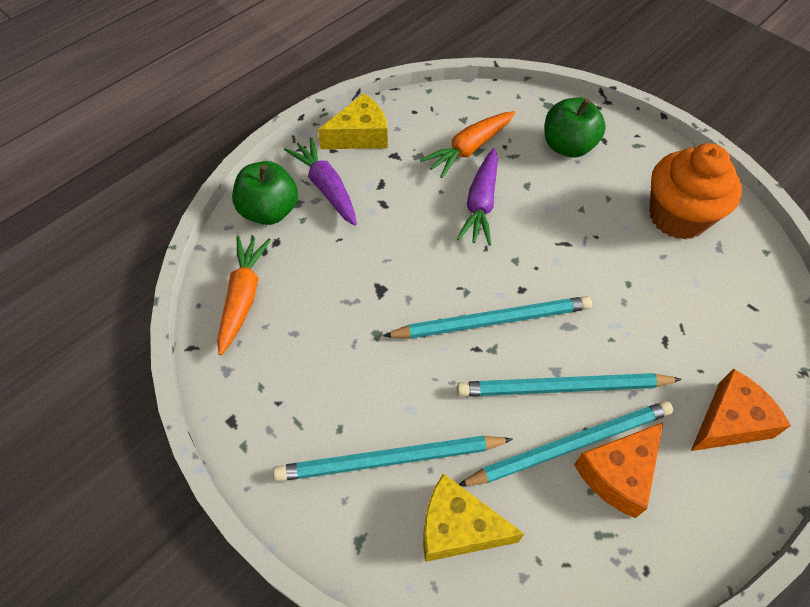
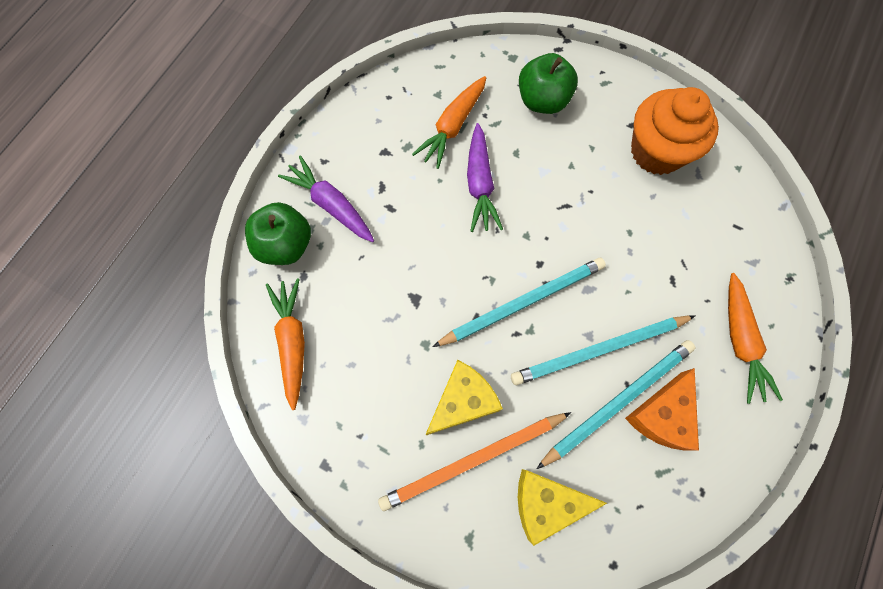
camera: 15 degrees left, 15 degrees up
(360, 135) = (345, 138): yellow cheese -> yellow cheese (463, 401)
(389, 460) = (472, 460): turquoise pencil -> orange pencil
(729, 421) = (740, 341): orange cheese -> orange carrot

